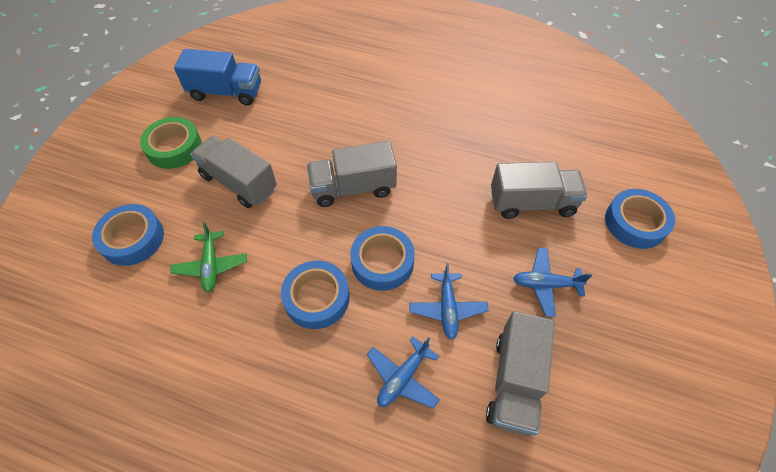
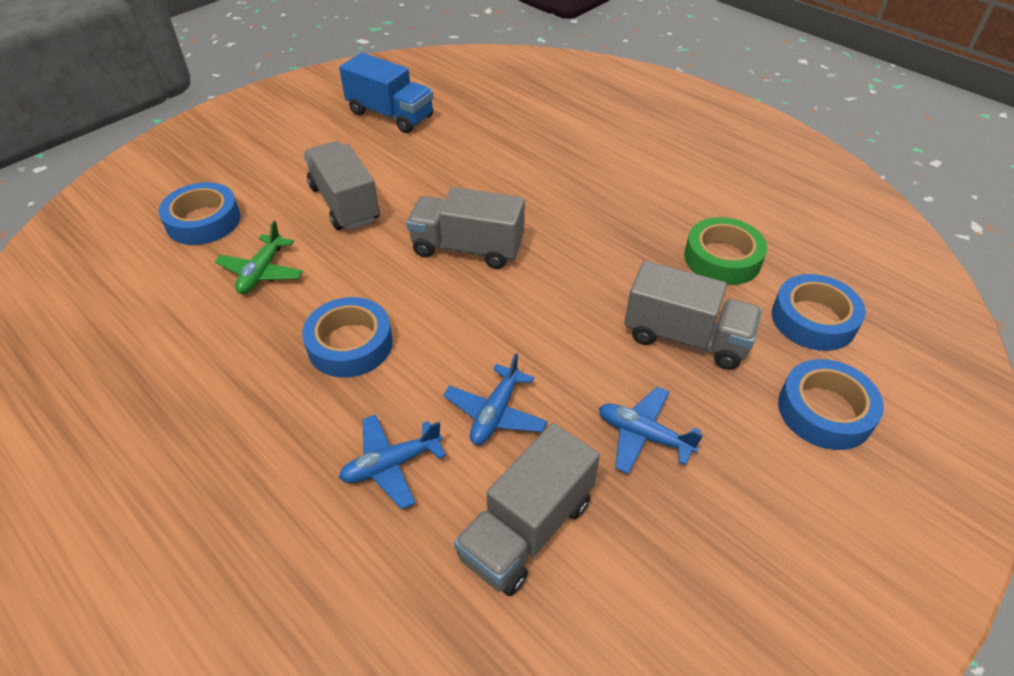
camera: 25 degrees right, 10 degrees down
(174, 147) = (302, 151): green tape -> green tape (722, 258)
(382, 262) = (450, 335): blue tape -> blue tape (813, 319)

